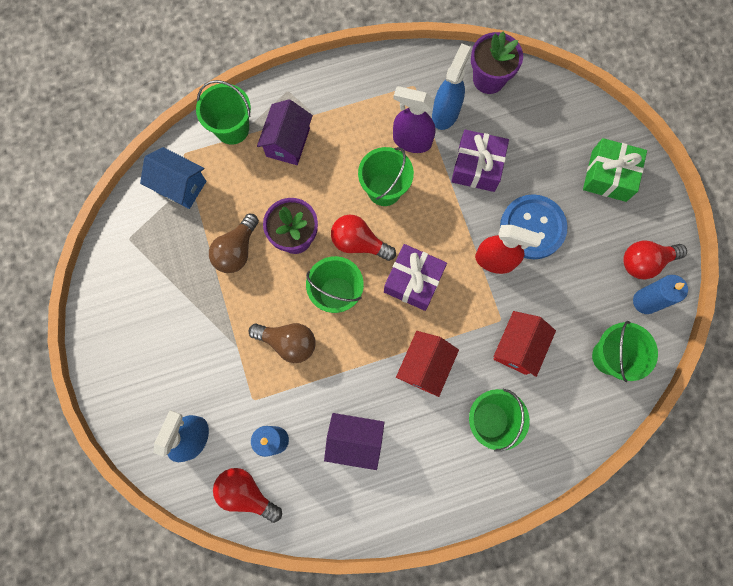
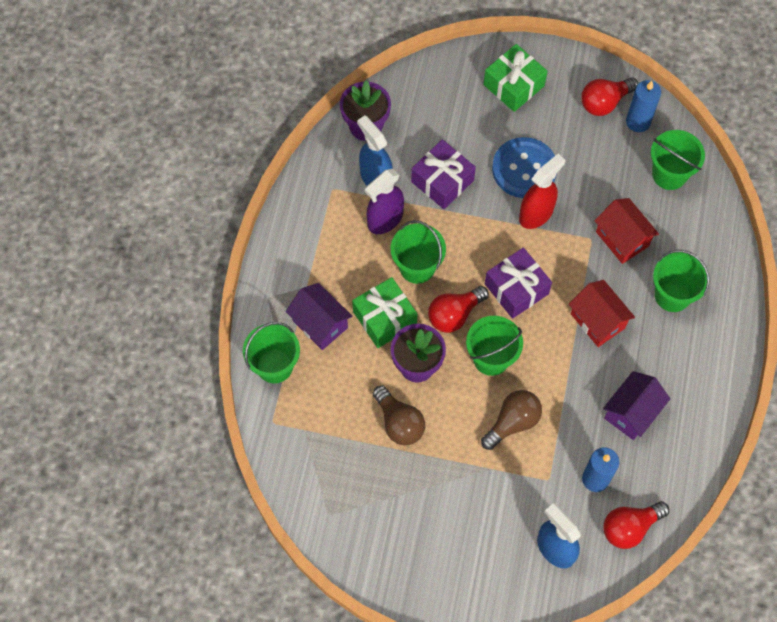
camera: 60 degrees left, 10 degrees down
(180, 186) = (303, 441): blue house -> none
(322, 189) = (384, 318): none -> green gift
(645, 262) = (604, 102): red light bulb -> red light bulb turned 45 degrees clockwise

